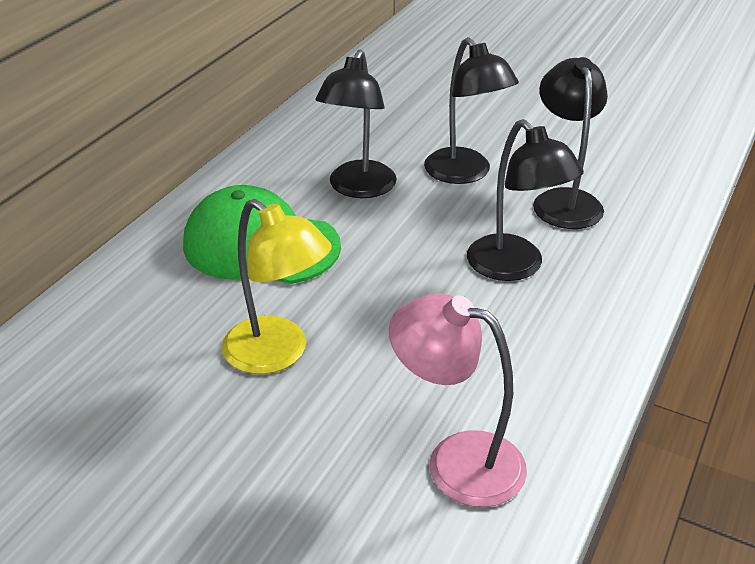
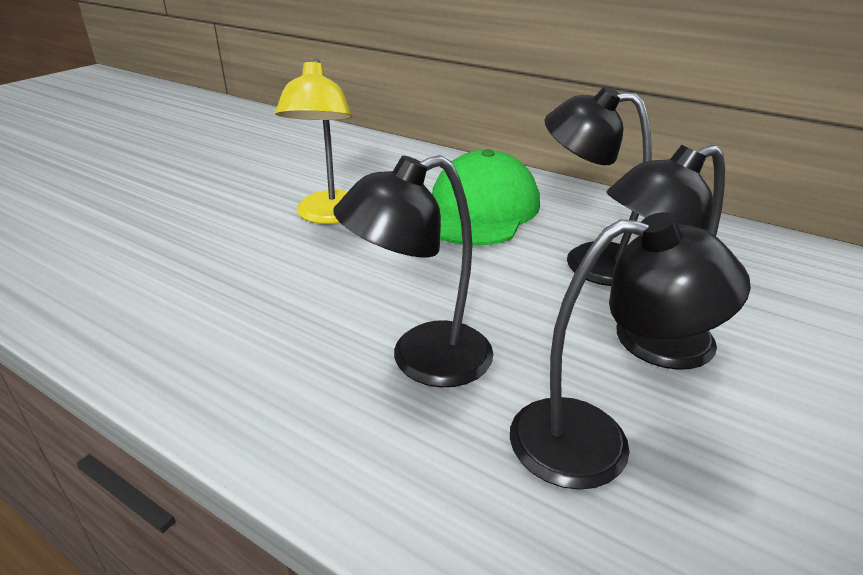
camera: 95 degrees right, 5 degrees down
(278, 354) = (329, 216): yellow lamp -> yellow lamp turned 45 degrees counterclockwise
(456, 461) = (154, 287): pink lamp -> none

